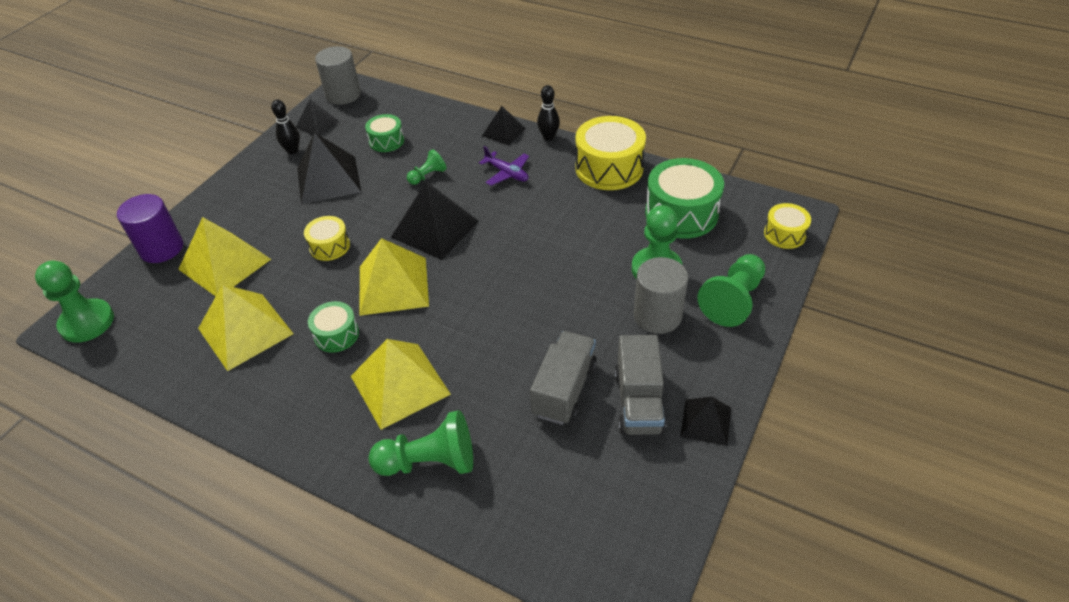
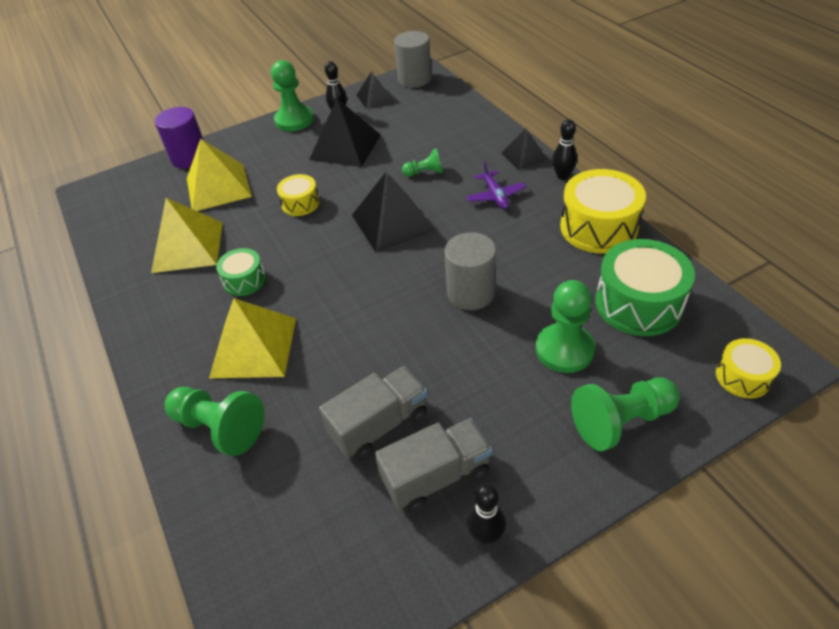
camera: 35 degrees right, 0 degrees up
(87, 322) = (102, 194): green pawn -> green pawn (294, 120)
(386, 141) = (416, 130): green drum -> none
(393, 286) = (319, 258): yellow pyramid -> none
(638, 402) = (436, 476): grey truck -> grey truck turned 150 degrees counterclockwise
(657, 316) = (526, 398): grey cylinder -> grey cylinder (471, 293)
(706, 422) = (486, 535): black pyramid -> black bowling pin

